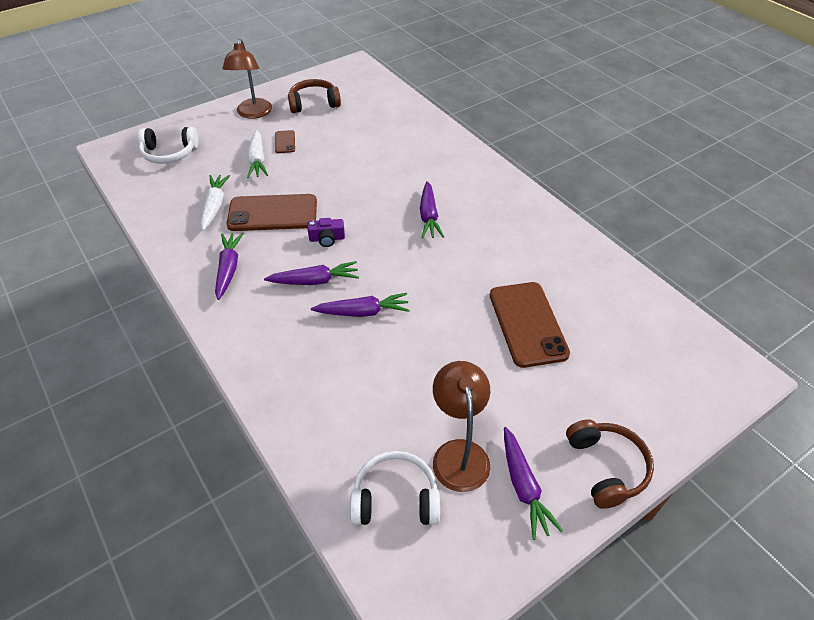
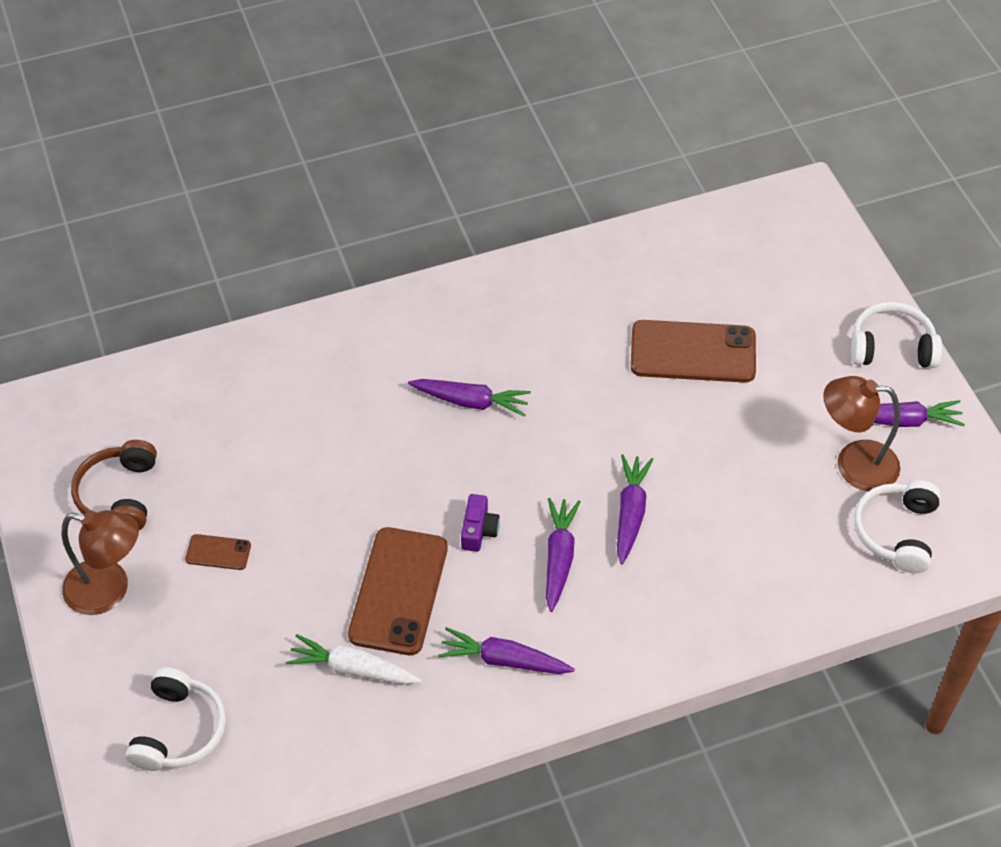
camera: 75 degrees left, 5 degrees up
(257, 160) = (253, 598): white carrot -> none
(606, 467) = (891, 347): brown headphones -> white headphones

